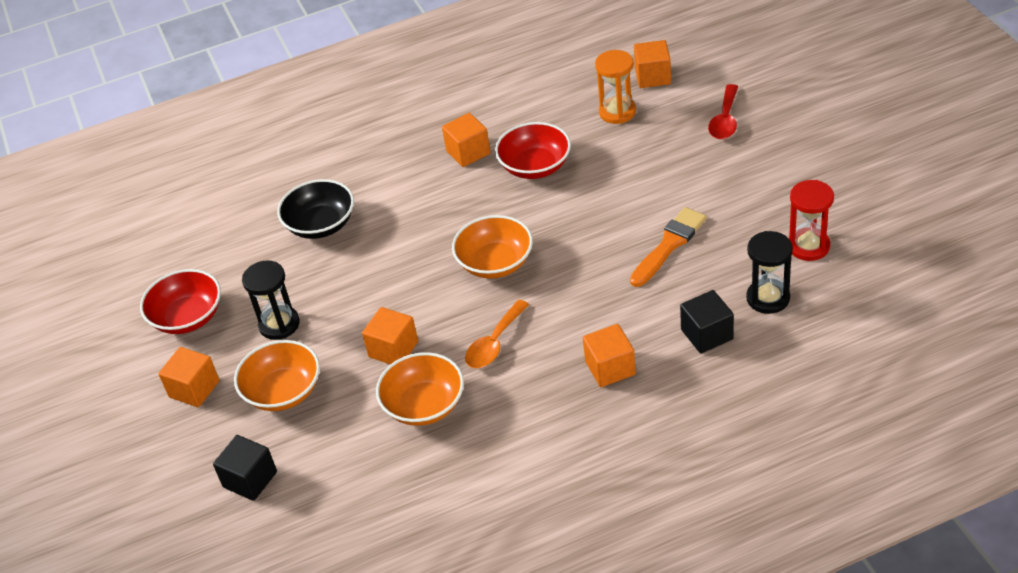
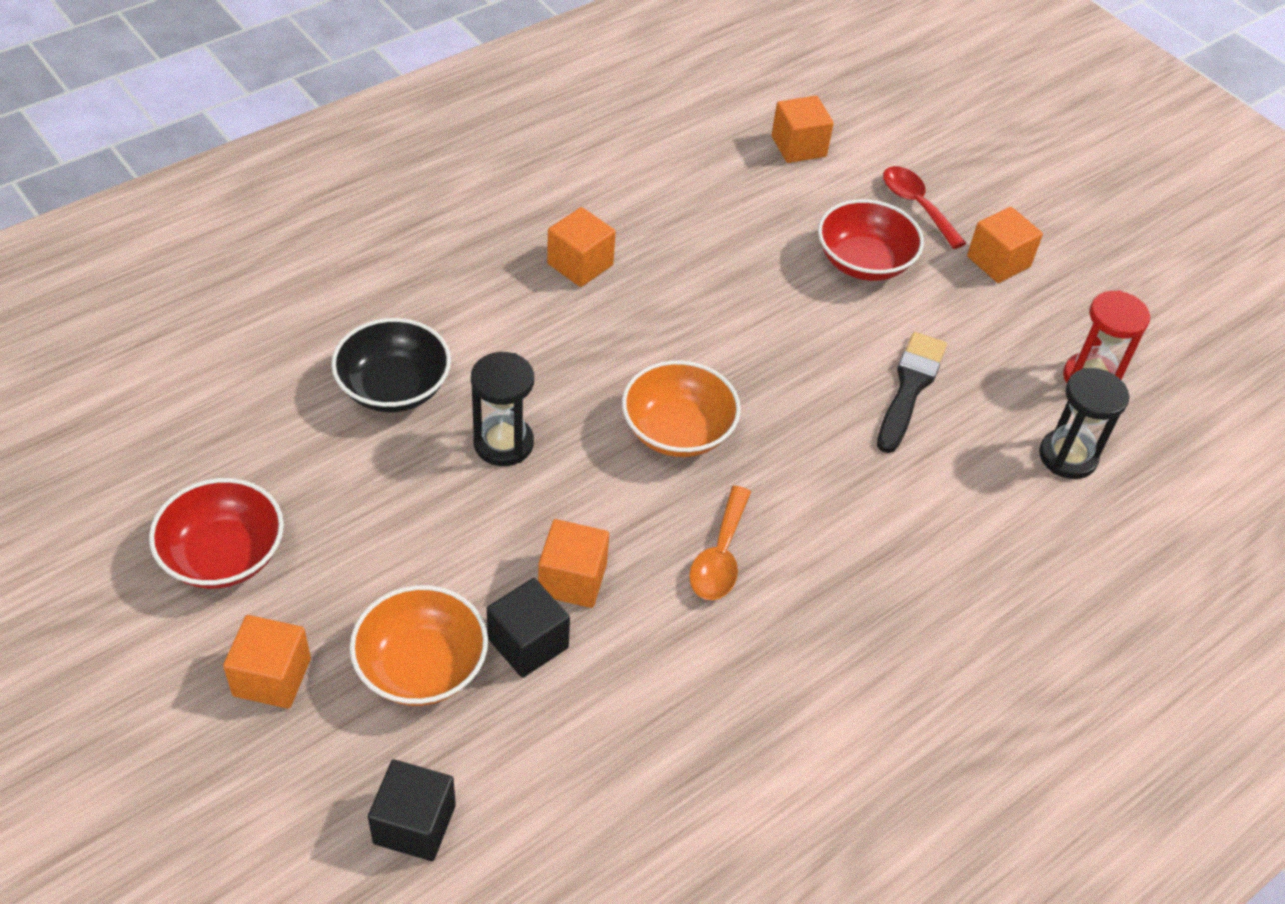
camera: 25 degrees left, 5 degrees up
(279, 324) = (379, 555): black hourglass -> black hourglass (503, 443)
(424, 405) = (650, 666): orange bowl -> none
(535, 166) = (683, 281): red bowl -> red bowl (864, 262)
(610, 368) = (897, 579): orange cube -> orange cube (998, 262)
(617, 112) = (769, 198): orange hourglass -> none
(669, 245) = (909, 388): orange brush -> black brush
(707, 334) = (1008, 516): black cube -> black cube (528, 643)
(725, 120) = (916, 205): red spoon -> red spoon turned 150 degrees clockwise

